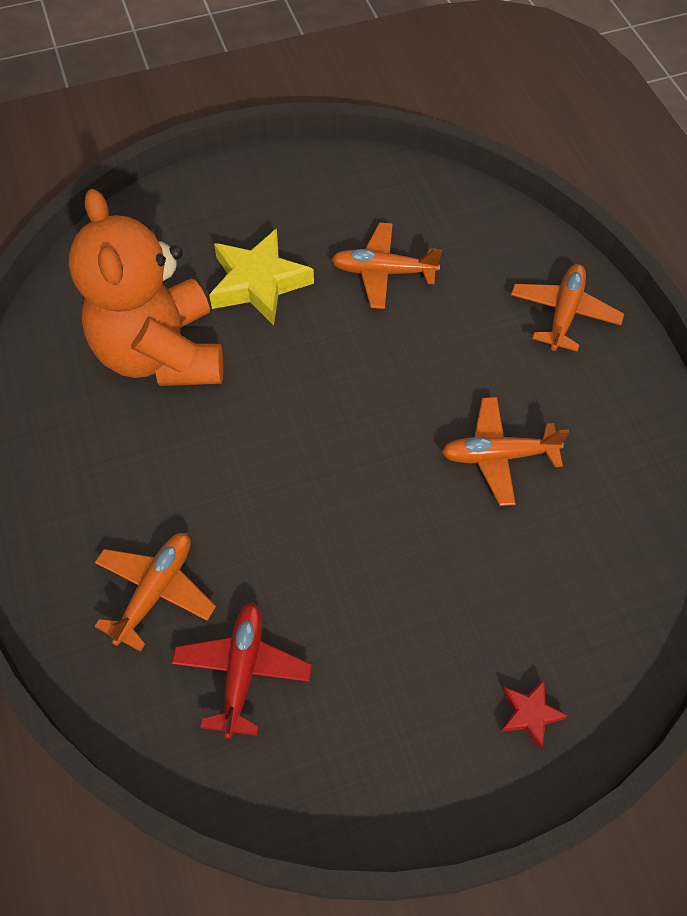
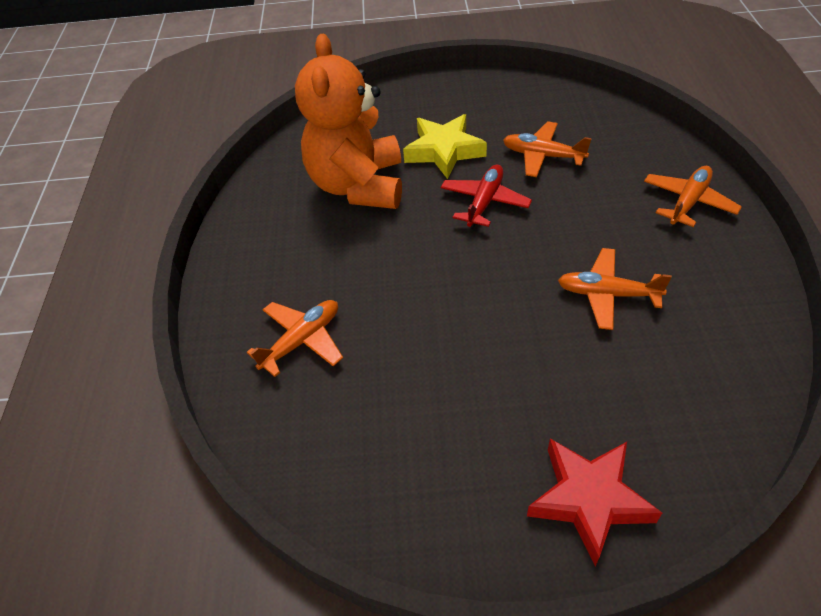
camera: 20 degrees right, 10 degrees down
(242, 671) = (350, 411): red plane -> red plane (484, 202)
(529, 714) = (589, 500): red star -> red star, size x2.02

